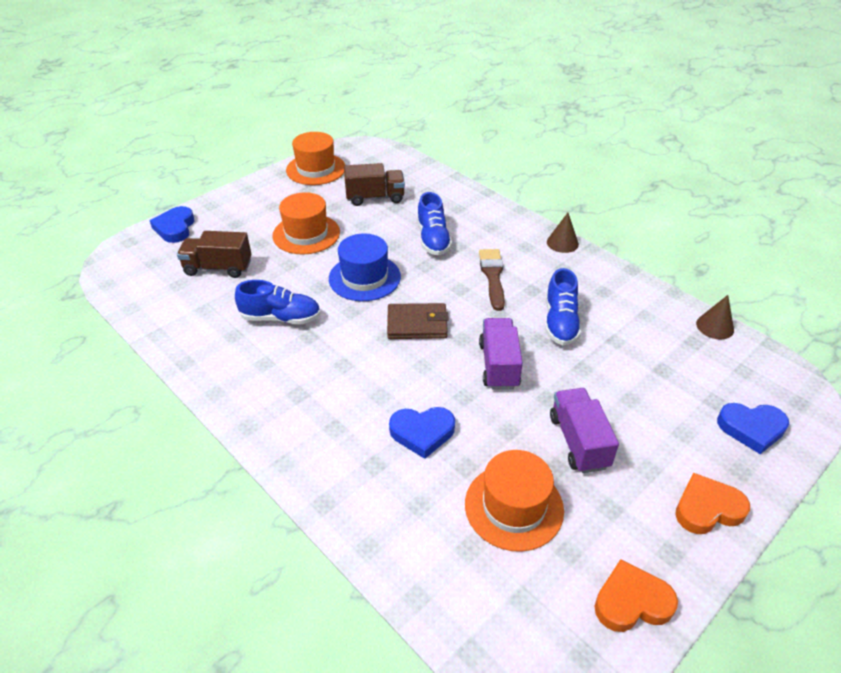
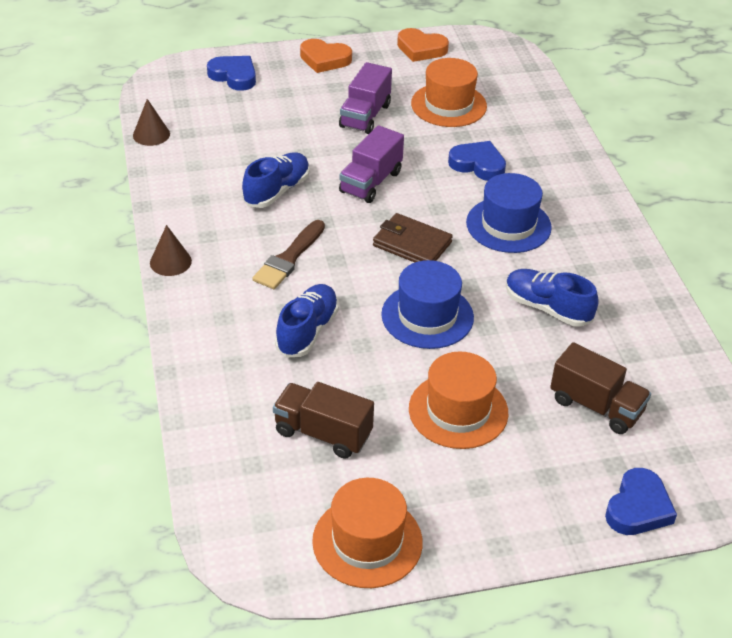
camera: 150 degrees left, 0 degrees up
(351, 376) = (508, 225): none -> blue hat

